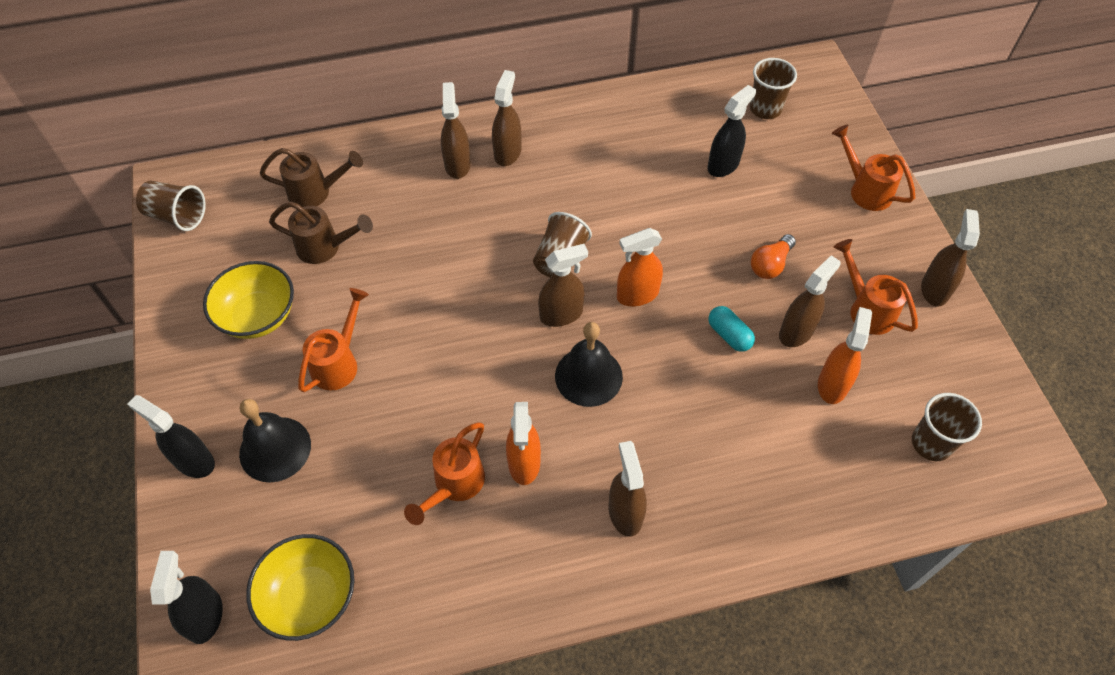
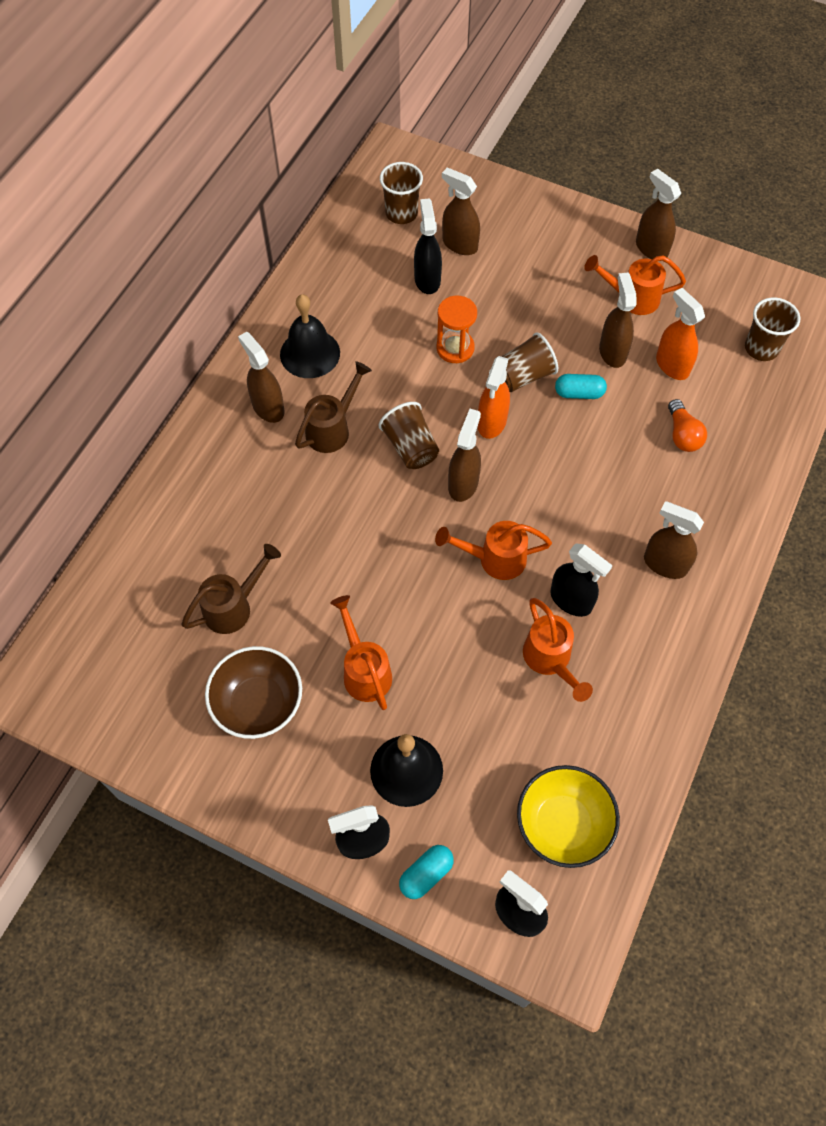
camera: 50 degrees left, 5 degrees up
(177, 216) = (76, 705): brown cup -> brown cup (523, 376)
(195, 523) = (426, 874): none -> turquoise capsule
(258, 316) = (258, 704): yellow bowl -> brown bowl
(316, 192) = (165, 575): brown watering can -> brown watering can (333, 428)
(457, 164) = (243, 451): brown spray bottle -> brown spray bottle (459, 244)
(524, 463) = (571, 600): orange spray bottle -> black spray bottle
(588, 376) = (534, 506): black bell -> black bell (310, 353)
(680, 224) = (455, 348): none -> orange hourglass
(770, 264) = (543, 322): orange light bulb -> orange light bulb (682, 435)
(865, 189) = (534, 217): orange watering can -> orange watering can (494, 559)

